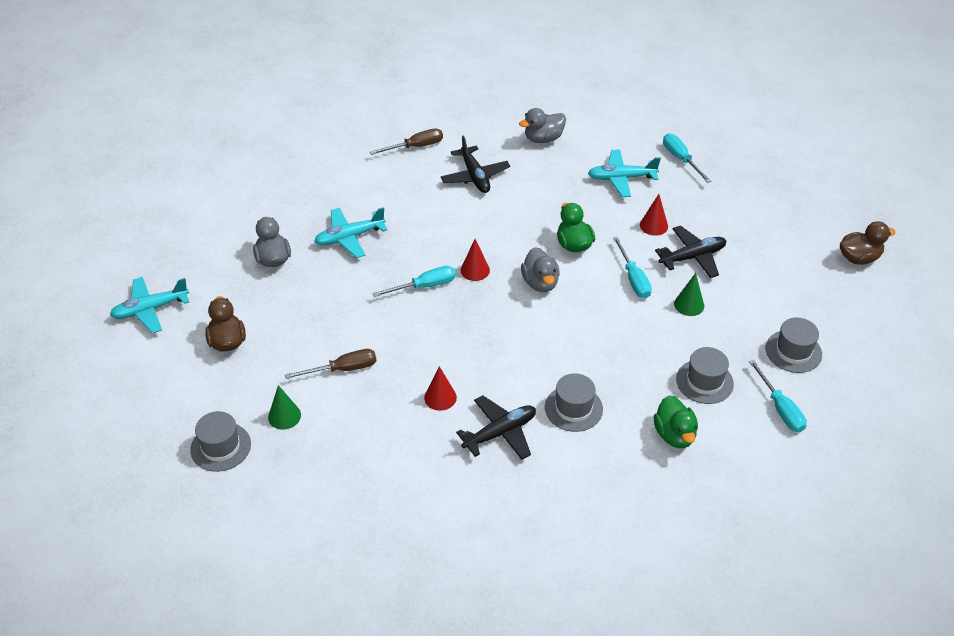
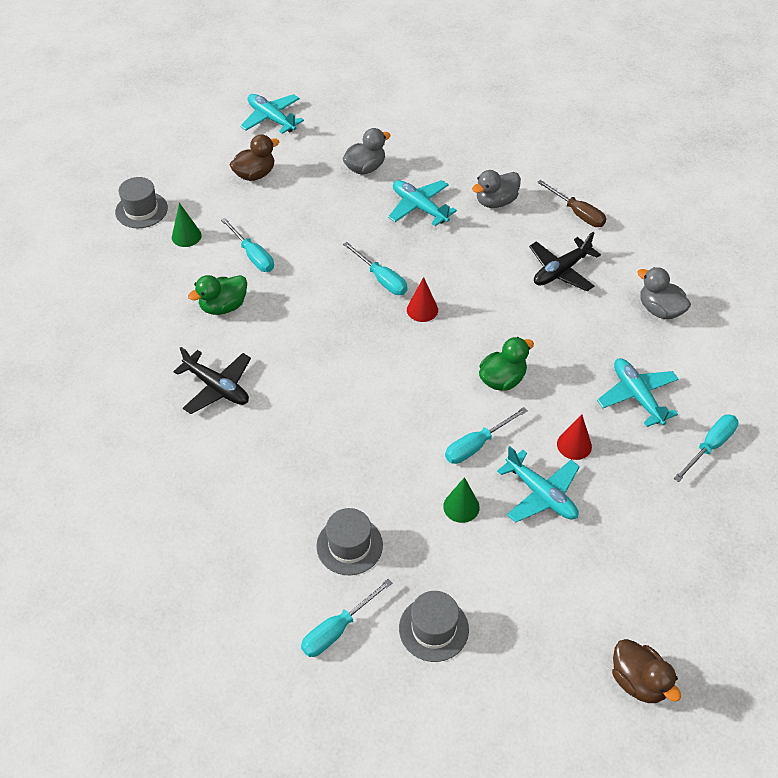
camera: 70 degrees right, 5 degrees up
(343, 369) = (253, 255): brown screwdriver -> turquoise screwdriver
(440, 397) = (245, 331): red cone -> none
(540, 283) = (430, 366): grey duck -> grey duck (496, 202)
(573, 408) = (268, 437): grey hat -> none
(674, 435) = (263, 532): green duck -> green duck (223, 306)
(692, 257) = (541, 494): black plane -> turquoise plane

